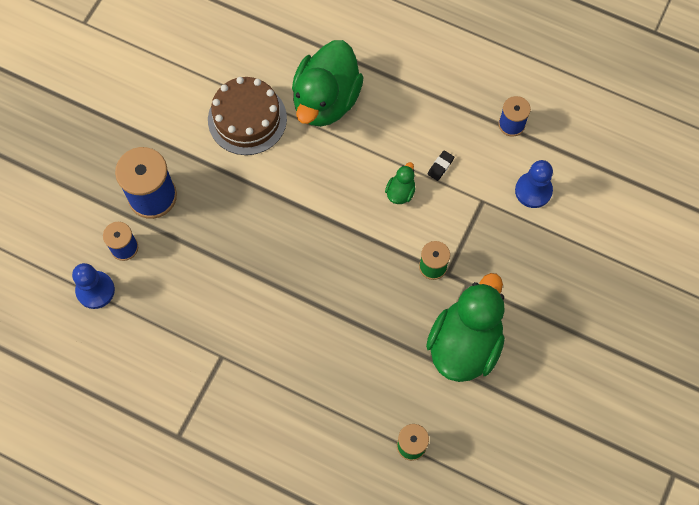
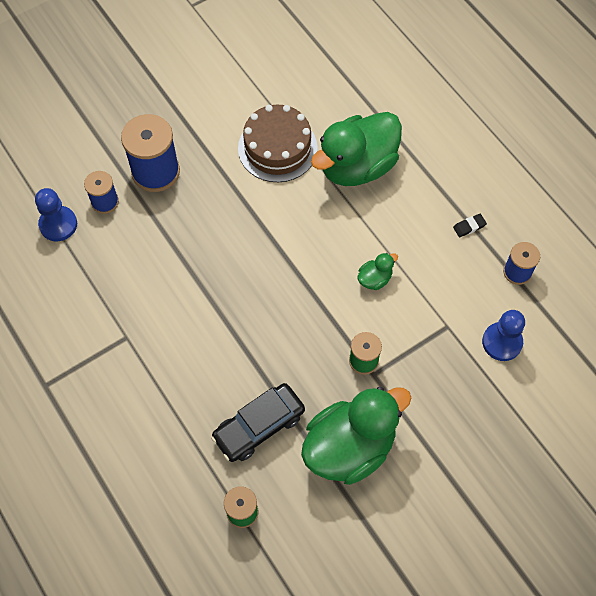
camera: 30 degrees right, 5 degrees down
(381, 368) = (259, 426): none -> black car
(440, 166) = (426, 275): black eraser -> black eraser (469, 226)

